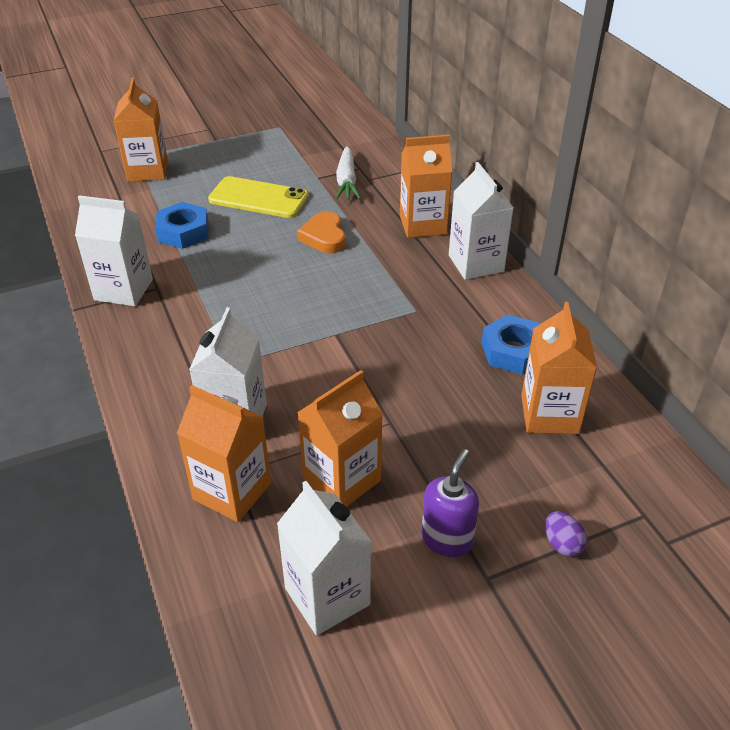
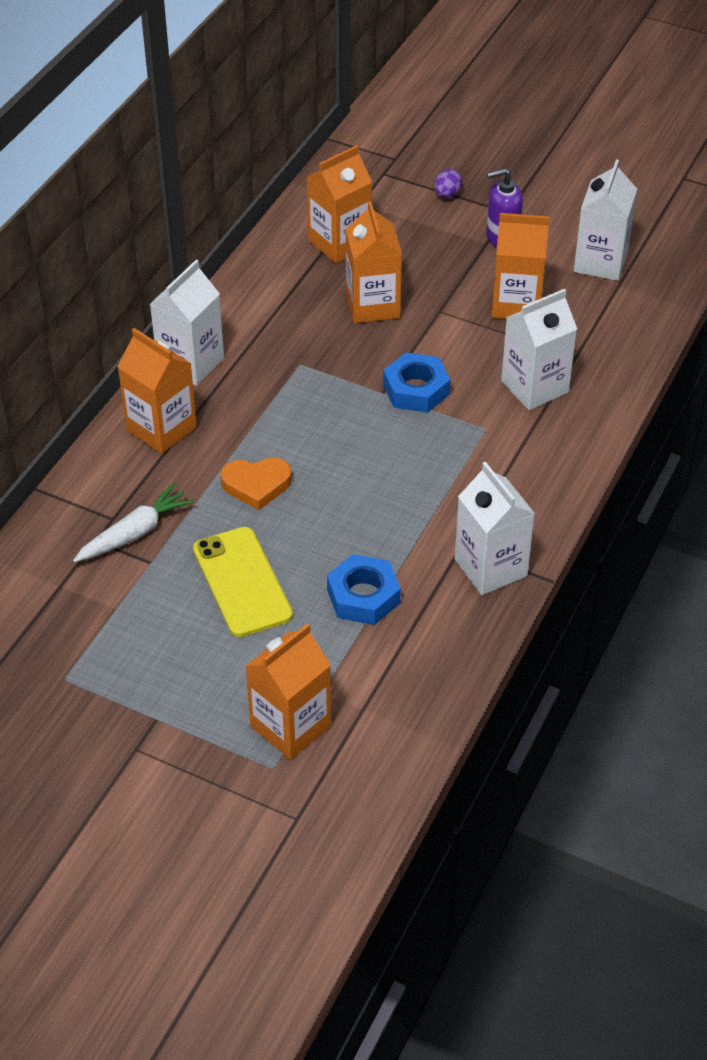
camera: 130 degrees left, 5 degrees up
(232, 491) = (589, 346): orange carton -> orange carton (373, 305)
(324, 237) = (256, 485): orange heart -> orange heart turned 45 degrees clockwise
(513, 351) = (289, 288): blue nut -> blue nut (416, 389)

